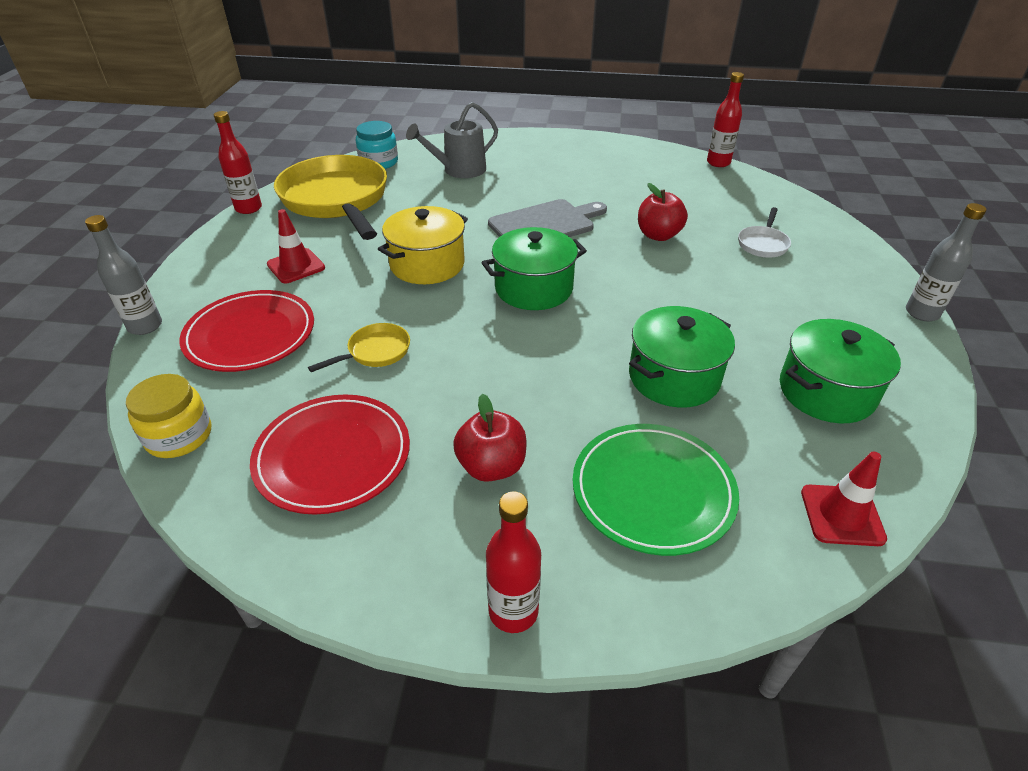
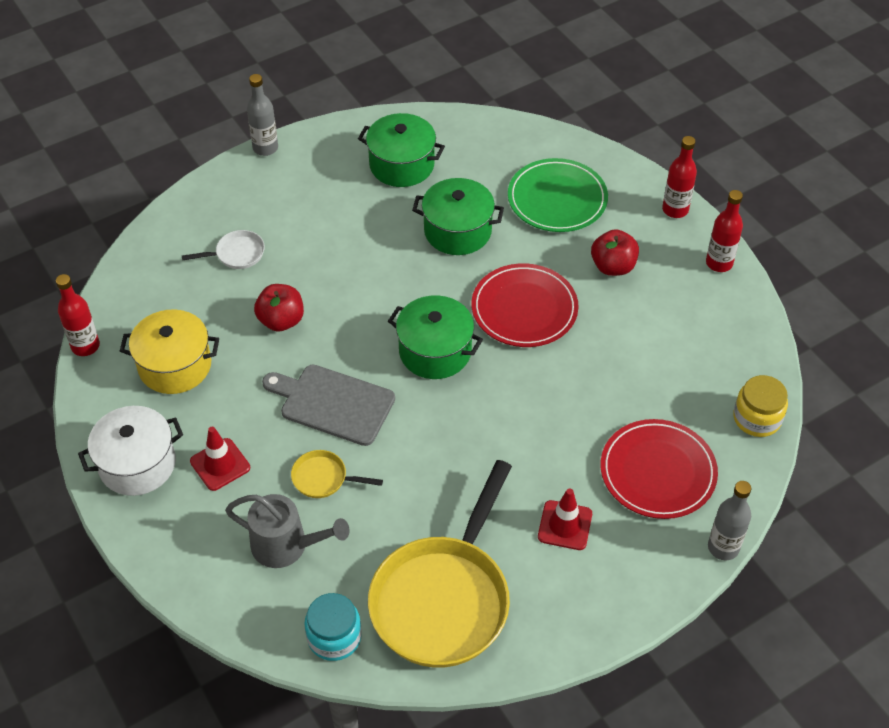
camera: 130 degrees left, 10 degrees up
(248, 208) = (530, 661): red bottle -> red bottle (719, 263)
(333, 456) = (684, 335): red plate -> red plate (524, 309)
(375, 352) = (594, 387): yellow pan -> yellow pan (324, 478)
(427, 264) = (471, 438): yellow pot -> yellow pot (175, 366)
(590, 150) = (137, 464): none -> white pot
(842, 515) = (498, 132): red traffic cone -> red traffic cone (220, 464)

